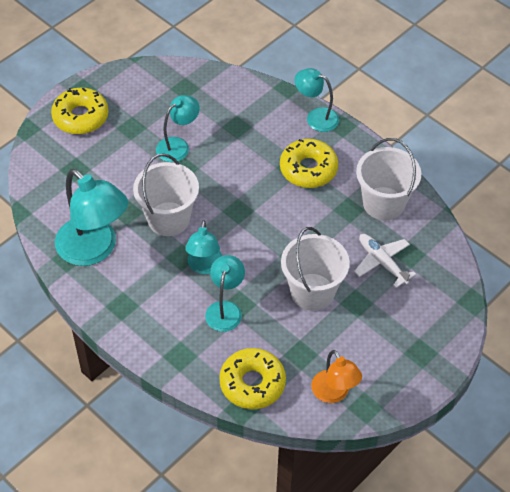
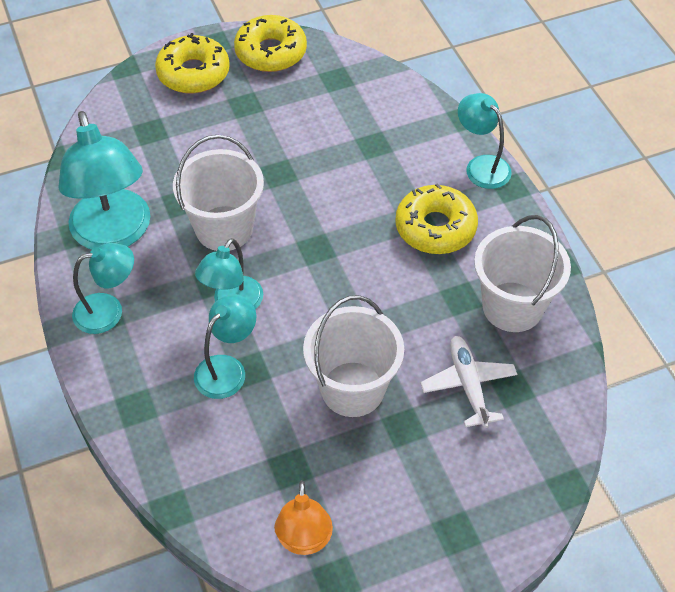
camera: 25 degrees right, 0 degrees up
(178, 146) = (288, 144): turquoise lamp -> turquoise lamp (108, 311)
(252, 383) = (205, 481): yellow donut -> yellow donut (271, 52)

